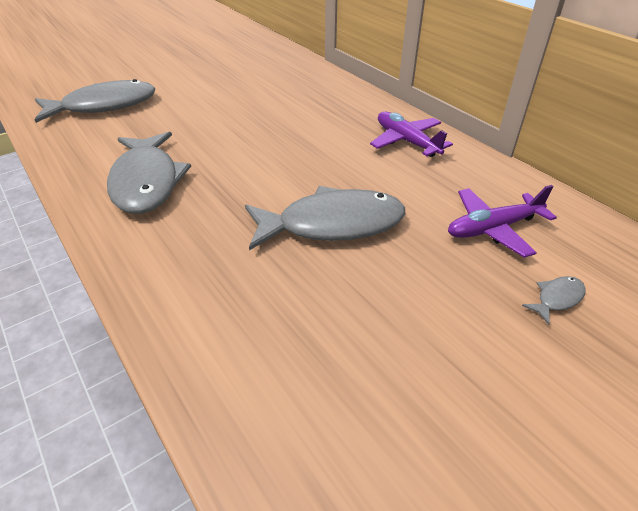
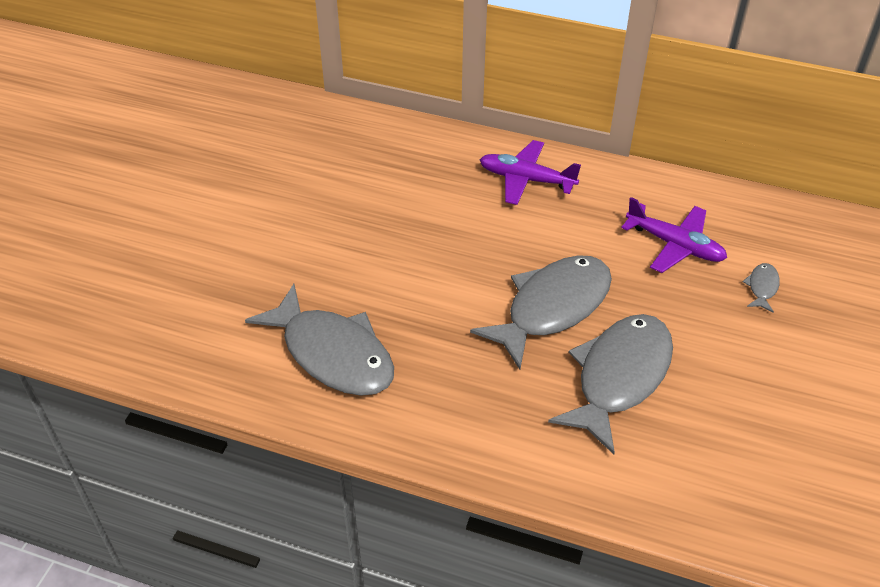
camera: 35 degrees left, 5 degrees up
(104, 106) = (145, 283): grey fish -> grey fish (619, 377)
(493, 228) = (675, 245): purple plane -> purple plane turned 90 degrees counterclockwise

